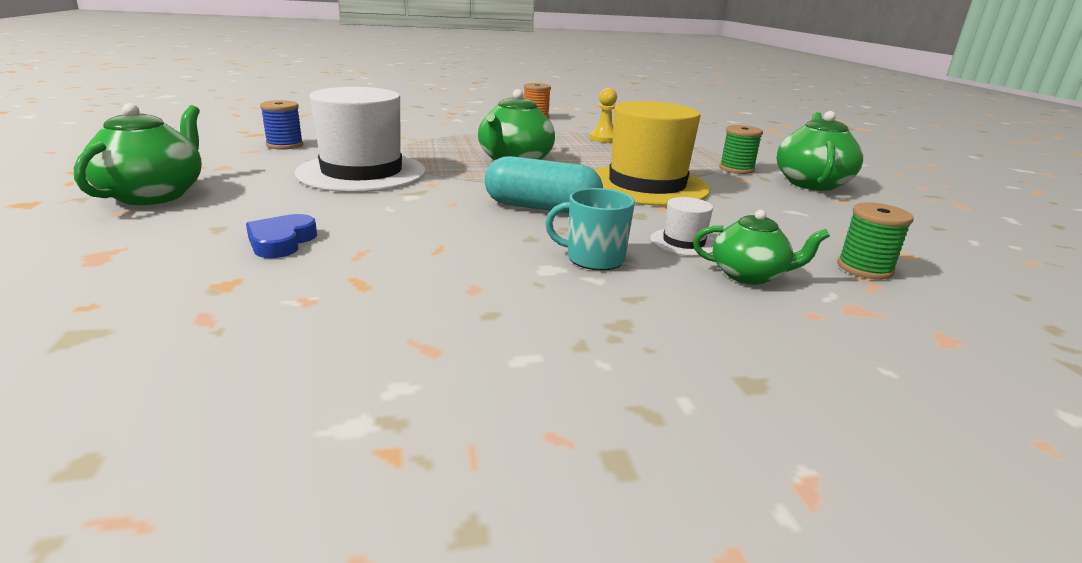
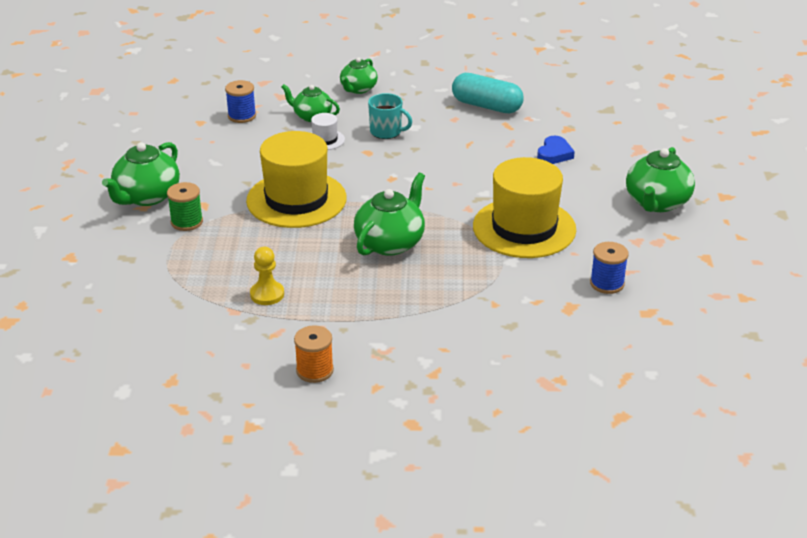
camera: 165 degrees left, 10 degrees up
(362, 172) = (524, 228): white hat -> yellow hat
(541, 208) = (395, 175): turquoise capsule -> turquoise capsule (486, 106)
(726, 340) = (358, 89): none -> green teapot
(864, 268) = (242, 116): green spool -> blue spool

